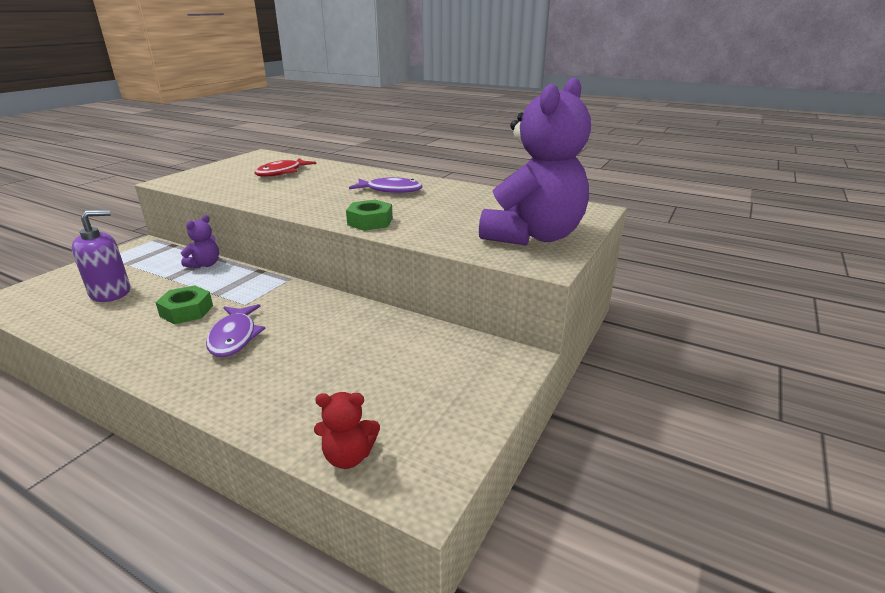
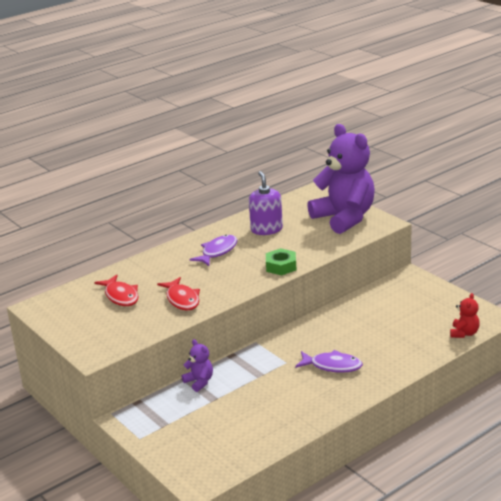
camera: 65 degrees left, 0 degrees up
(110, 292) = (224, 426): purple soap dispenser -> purple soap dispenser (266, 229)
(187, 311) = (281, 387): green nut -> none
(278, 193) = (182, 299): none -> red fish

